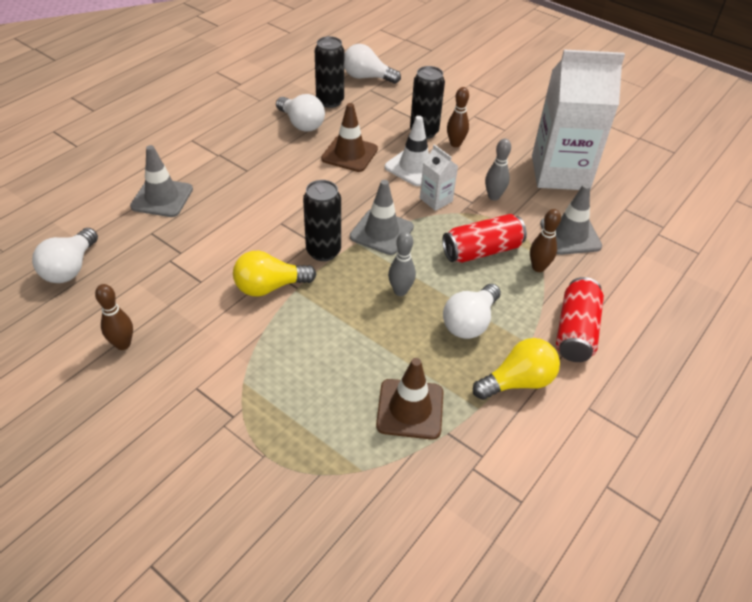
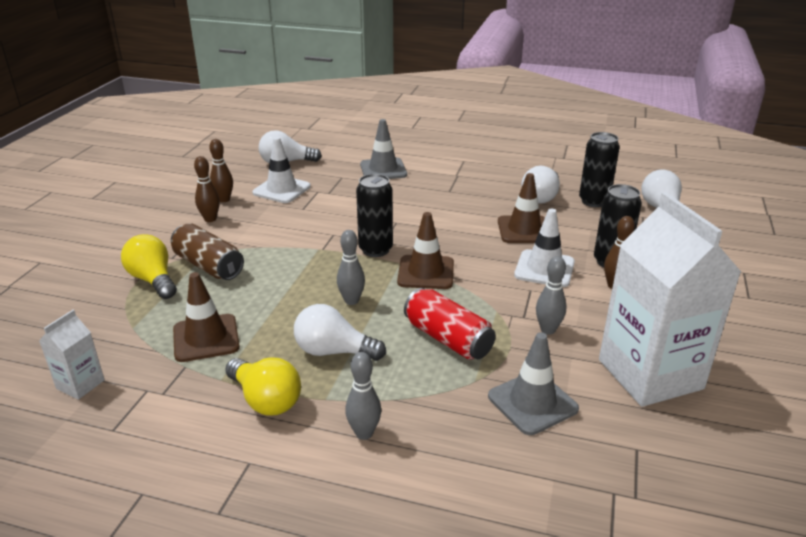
camera: 70 degrees right, 15 degrees down
(141, 288) = (281, 190): none -> white traffic cone
(270, 287) = (315, 237): yellow light bulb -> yellow light bulb (153, 280)
(274, 385) = (208, 266): none -> brown can
(381, 232) = (426, 272): grey traffic cone -> brown traffic cone
(436, 200) = (504, 293): white carton -> white carton (80, 384)
(538, 267) = (452, 385): brown bowling pin -> brown bowling pin (210, 219)
(575, 331) = (364, 433): red can -> grey bowling pin

